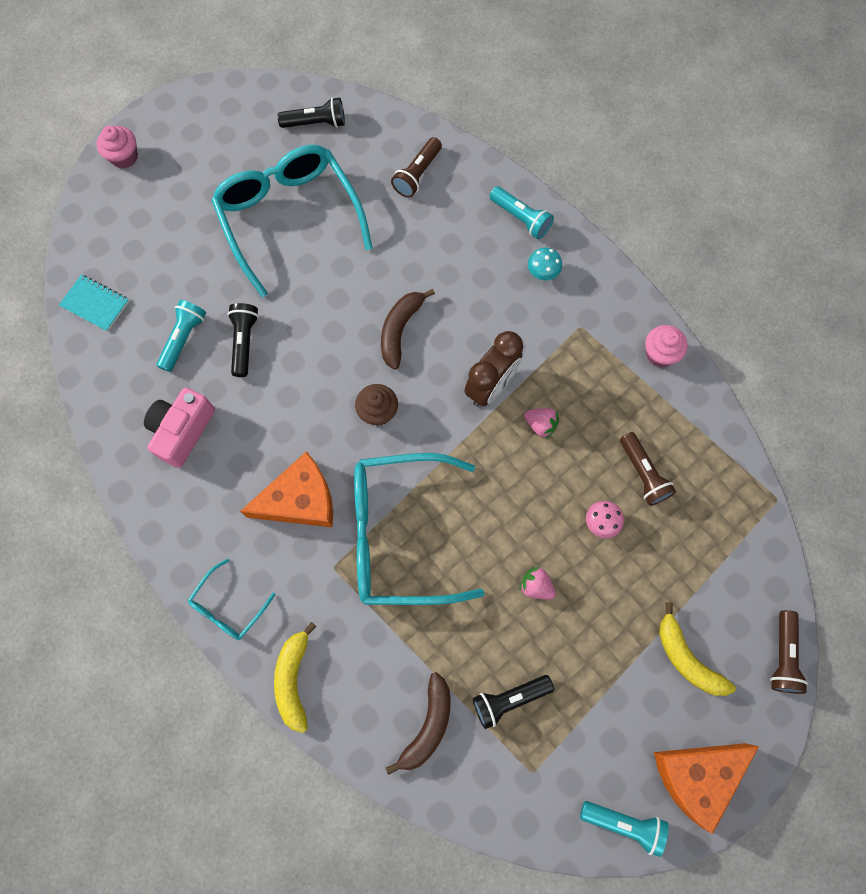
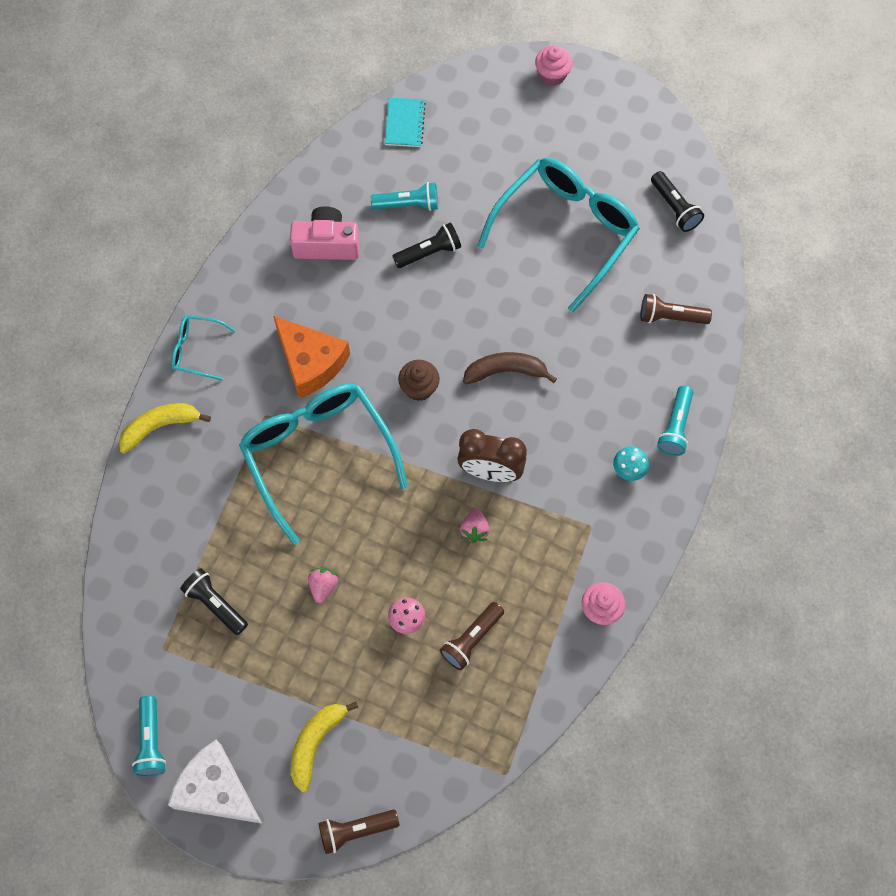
camera: 65 degrees right, 5 degrees down
(428, 725) = (166, 548): brown banana -> none
(696, 775) = (216, 790): orange cheese -> white cheese

